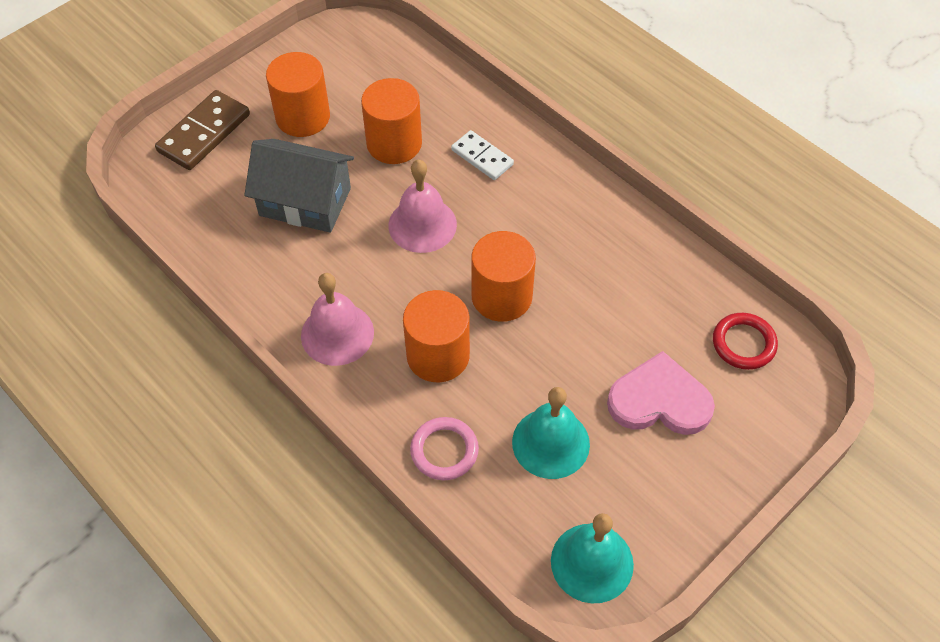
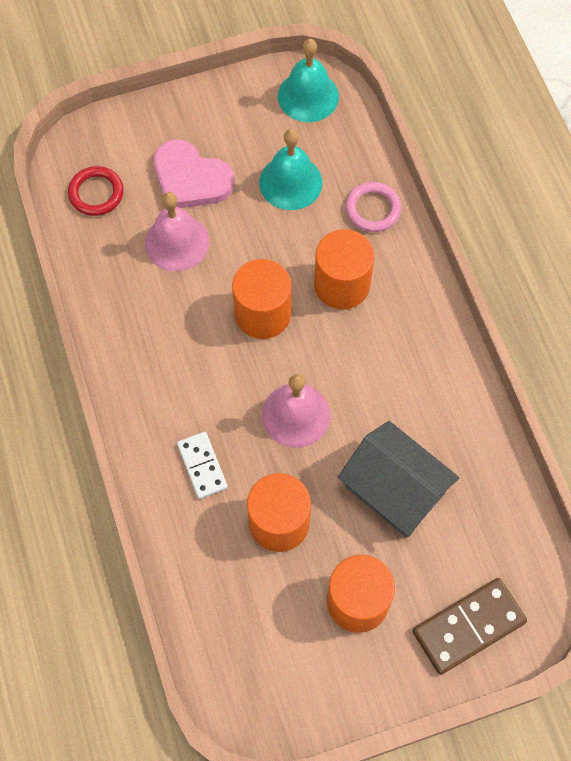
camera: 155 degrees left, 10 degrees up
(337, 334) = (416, 339): pink bell -> pink bell (177, 242)

